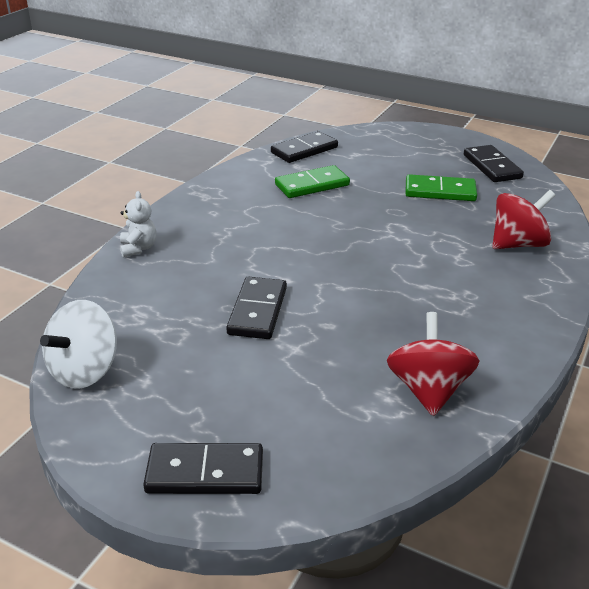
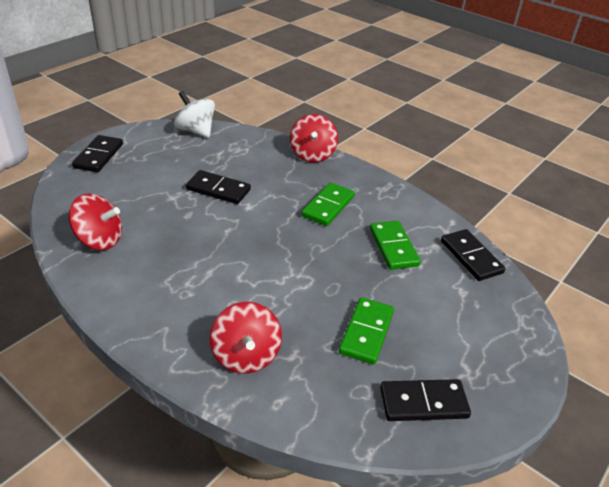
camera: 100 degrees right, 5 degrees up
(138, 248) = (312, 154): white teddy bear -> red spinning top
(258, 225) = (328, 206): none -> green domino

